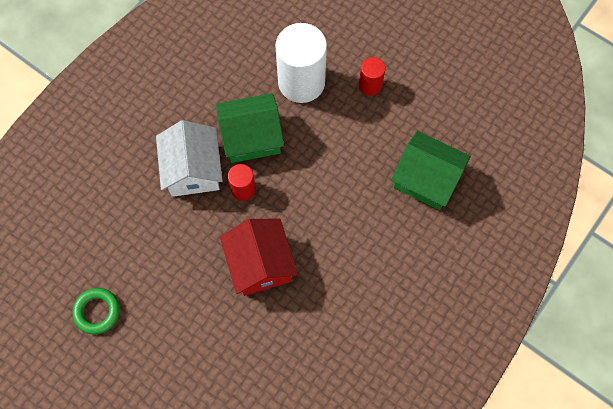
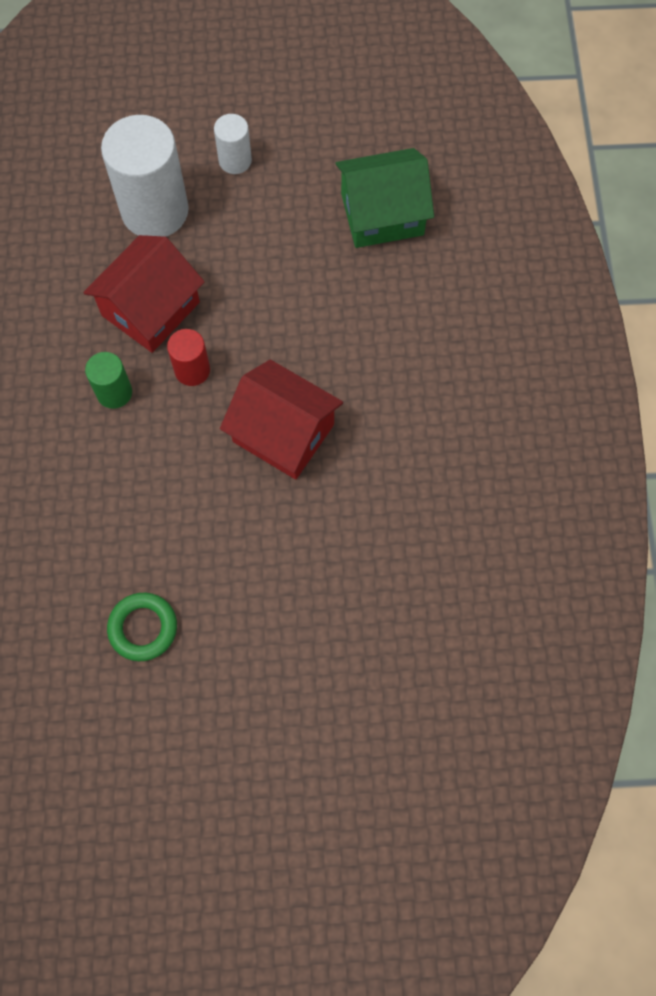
camera: 40 degrees left, 0 degrees up
(193, 170) = (114, 392): white house -> green cylinder
(251, 137) = (150, 309): green house -> red house
(370, 85) = (235, 161): red cylinder -> white cylinder

